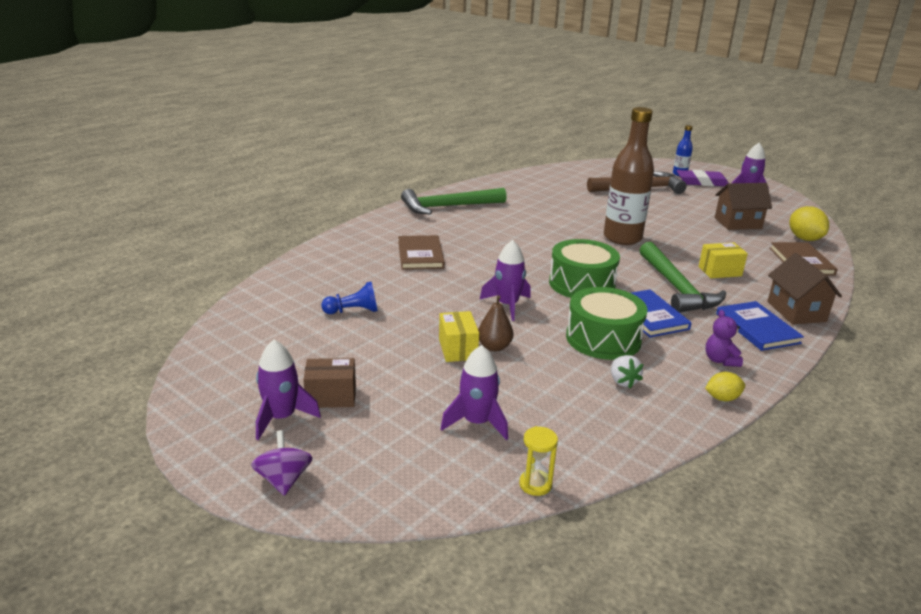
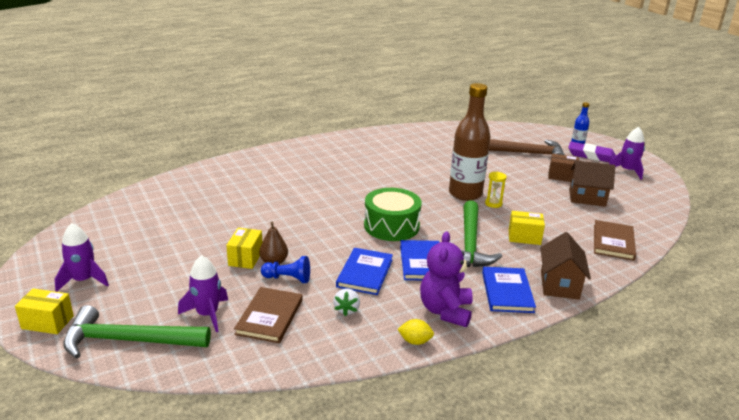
camera: 20 degrees right, 0 degrees up
(284, 480) = (47, 322): purple spinning top -> yellow box
(331, 397) = (127, 273): brown box -> brown box (561, 176)
(353, 311) = (198, 215): blue pawn -> blue pawn (288, 278)
(420, 255) = (287, 181): brown book -> brown book (269, 317)
(448, 207) = (344, 145): green hammer -> green hammer (128, 340)
(507, 305) = (315, 232): purple rocket -> none
(535, 484) = (205, 369): yellow hourglass -> yellow hourglass (493, 203)
(603, 339) = (365, 273): green drum -> blue book
(720, 360) = (445, 311): purple teddy bear -> purple teddy bear, size x1.80
(804, 239) = (639, 222): yellow lemon -> none

